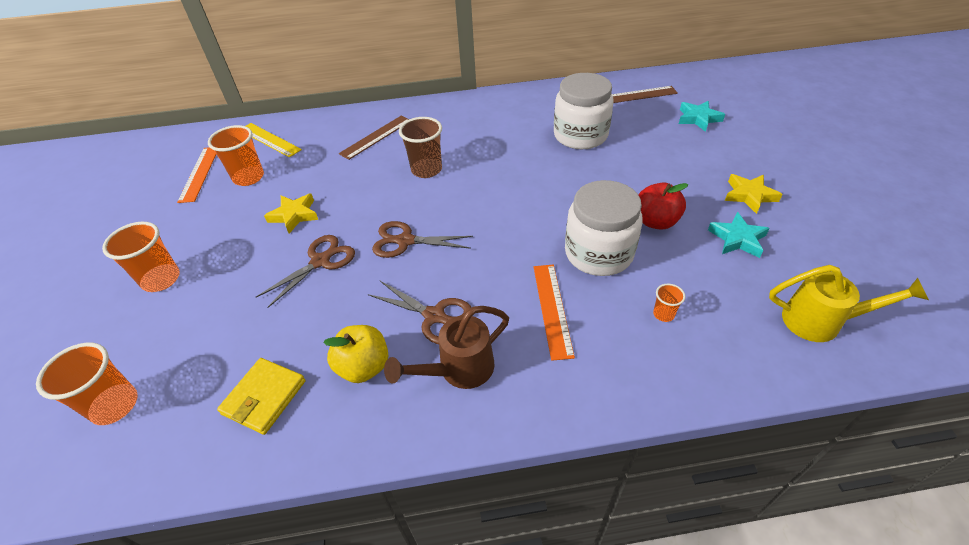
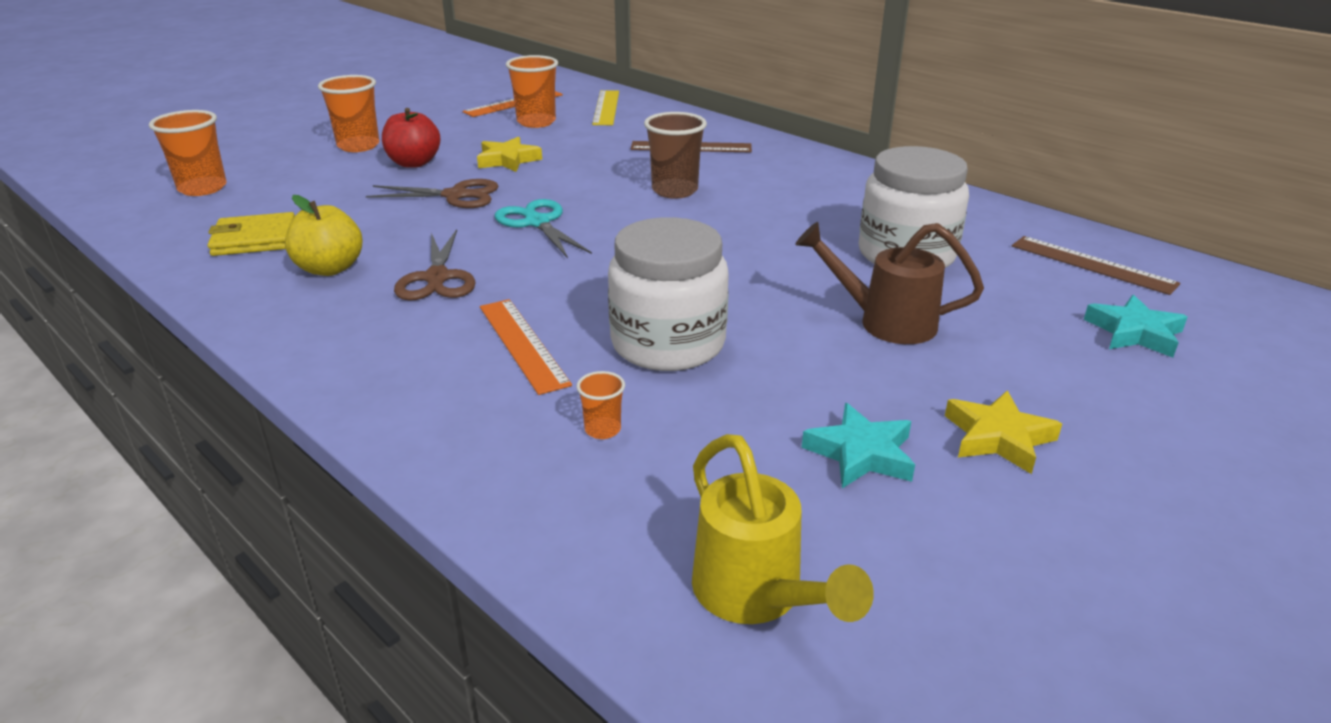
camera: 50 degrees right, 15 degrees down
(405, 241) = (537, 223): brown scissors -> turquoise scissors
(459, 370) = (368, 319): brown watering can -> brown watering can (885, 322)
(552, 309) = (523, 344): orange ruler -> orange ruler turned 75 degrees counterclockwise
(656, 221) = (798, 368): red apple -> red apple (414, 163)

